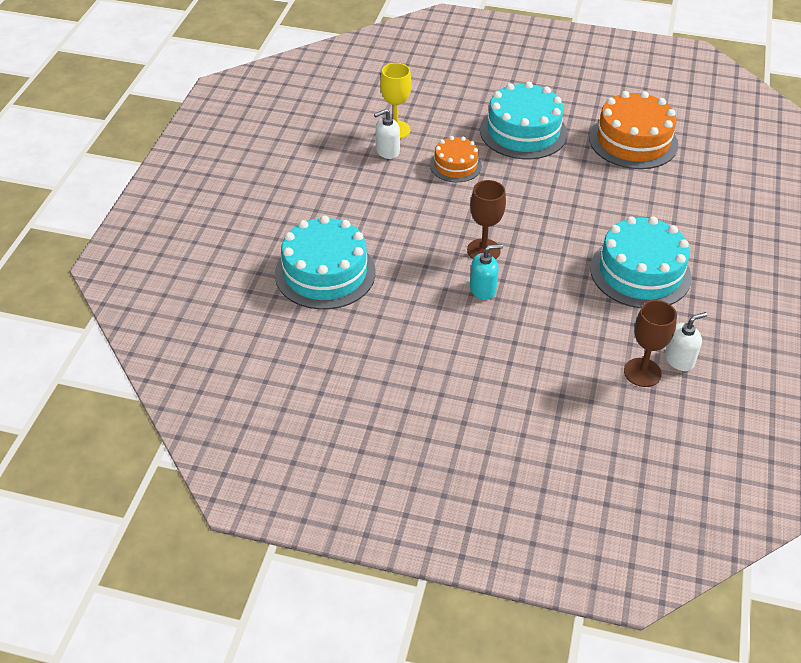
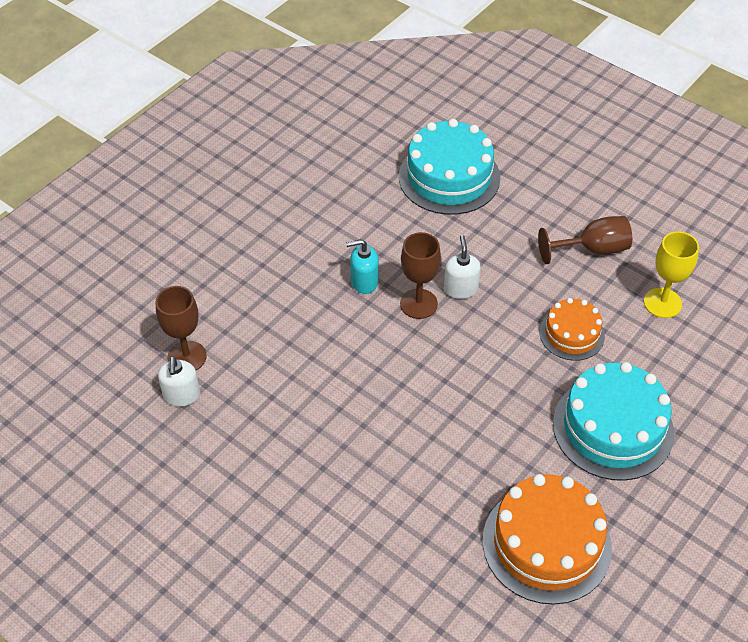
camera: 115 degrees right, 5 degrees up
(362, 172) = (593, 249): none -> brown goblet
(387, 151) = (623, 282): white soap dispenser -> white soap dispenser (460, 288)
(483, 289) = (364, 282): turquoise soap dispenser -> turquoise soap dispenser turned 75 degrees clockwise
(640, 272) = (313, 425): turquoise cake -> none

